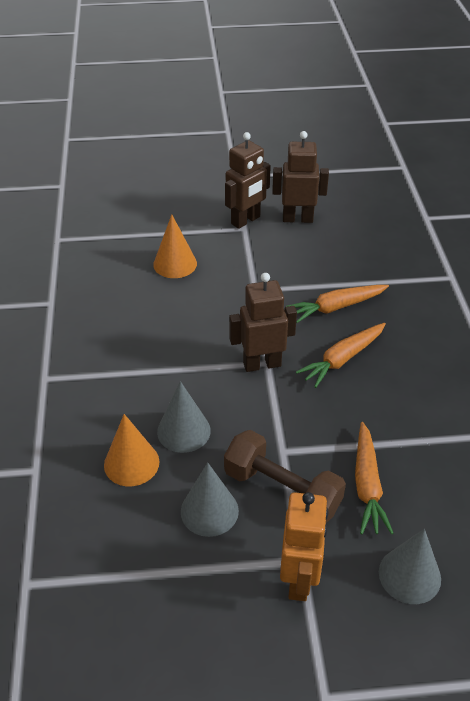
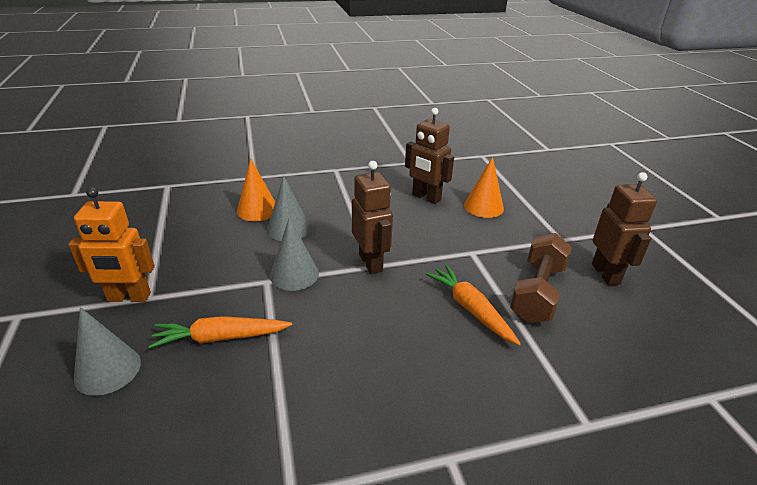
camera: 80 degrees right, 10 degrees down
(209, 511) = (208, 247): grey cone -> grey cone (294, 274)
(246, 220) = (574, 240): brown robot -> brown robot (426, 197)
(282, 490) = (222, 283): brown dumbbell -> brown dumbbell (537, 292)
(342, 359) = (390, 316): orange carrot -> none

